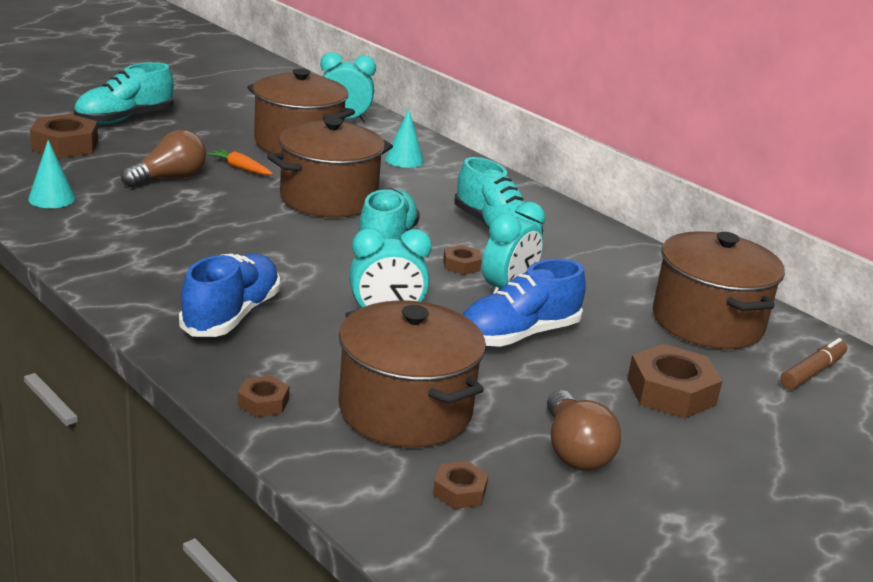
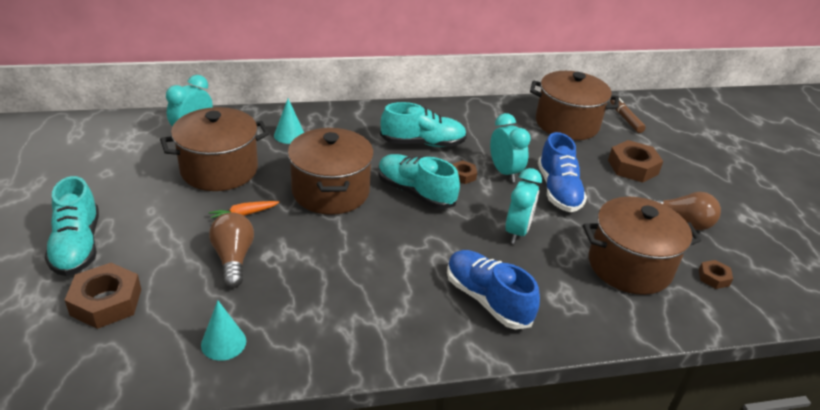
camera: 60 degrees left, 10 degrees up
(263, 402) = (606, 322): brown nut -> none

